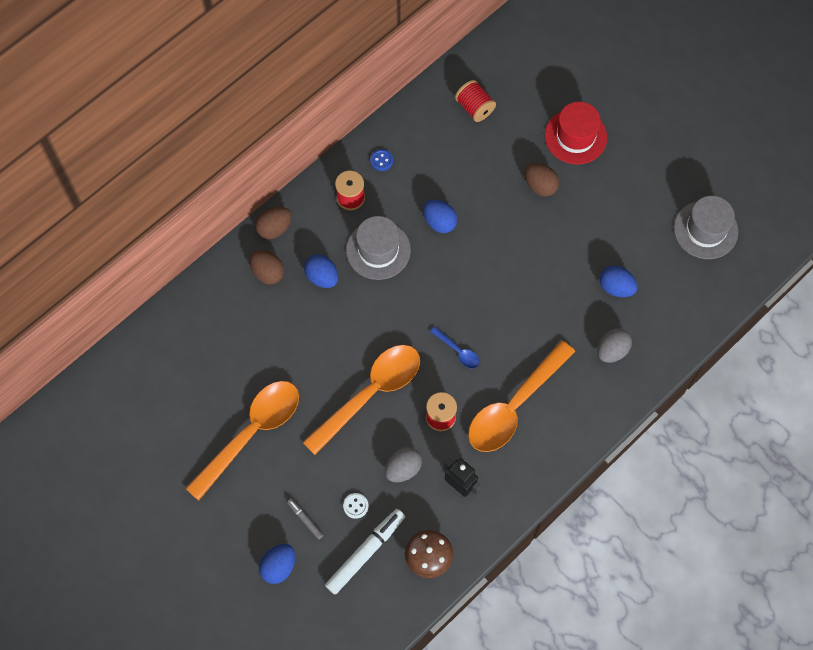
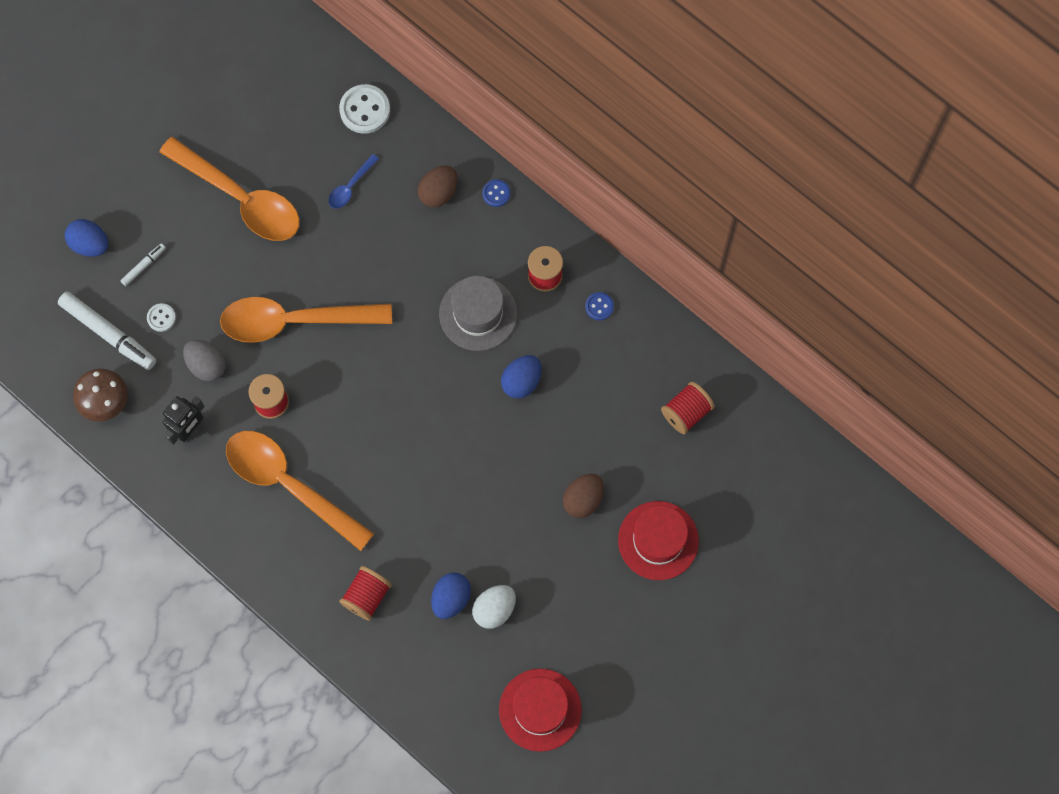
camera: 85 degrees right, 5 degrees up
(183, 326) = (365, 110): none -> white button
(274, 228) = (496, 193): brown egg -> blue button
(305, 519) = (143, 266): grey marker -> white marker
(322, 277) = (437, 253): blue egg -> none
(370, 394) = (295, 321): orange spoon -> orange spoon turned 135 degrees clockwise
(458, 351) = (354, 415): blue spoon -> blue spoon (350, 186)
(612, 351) = (366, 596): grey egg -> red spool
(626, 256) = (494, 609): none -> white egg
(705, 230) = (540, 710): grey hat -> red hat

